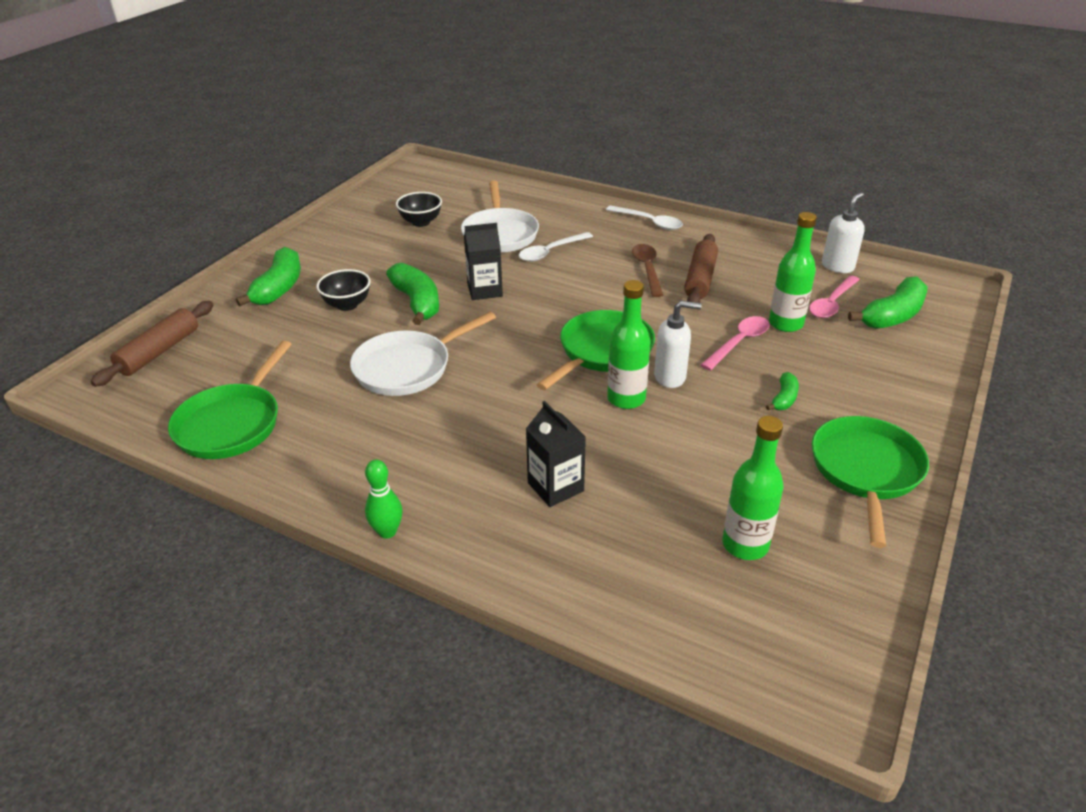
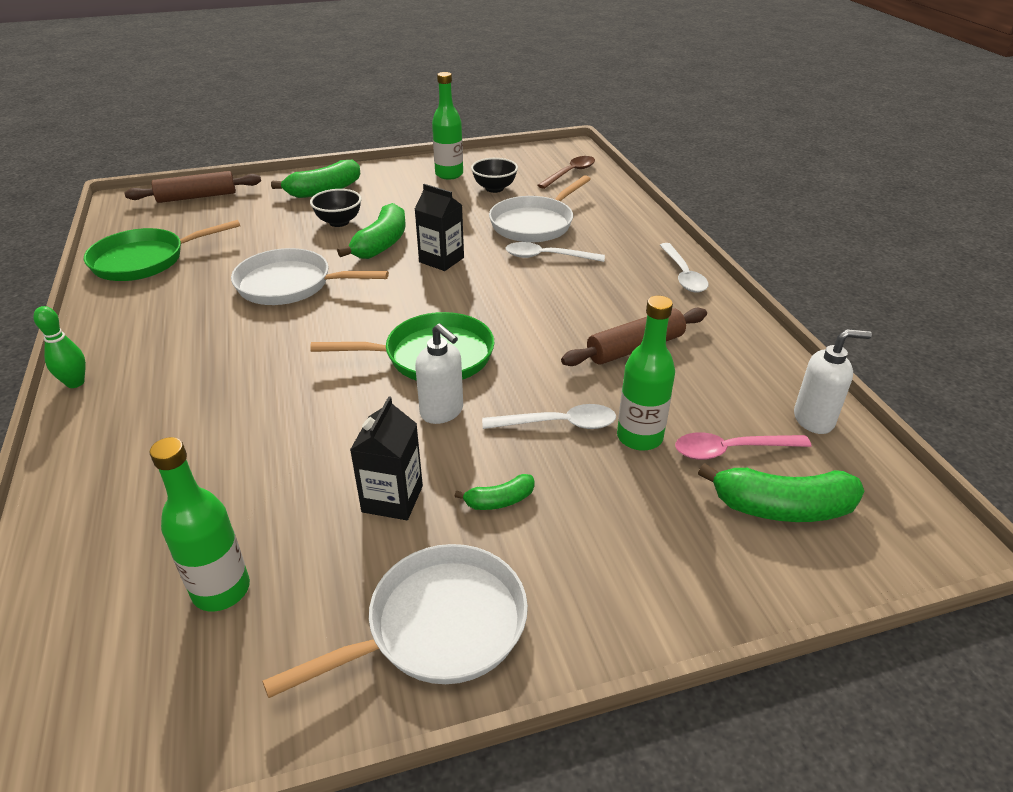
camera: 45 degrees right, 0 degrees up
(555, 487) = (204, 431): black carton -> black carton (392, 499)
(626, 399) = (376, 404): green bottle -> green bottle (449, 174)
(647, 269) = (601, 313): brown spoon -> brown spoon (570, 173)
(739, 343) = (558, 424): pink spoon -> white spoon
(865, 471) = (437, 627): green pan -> white pan

